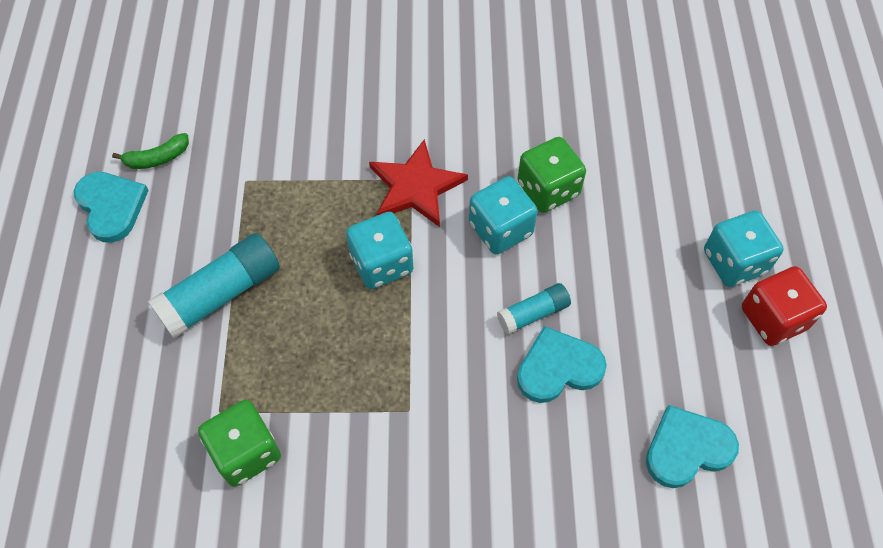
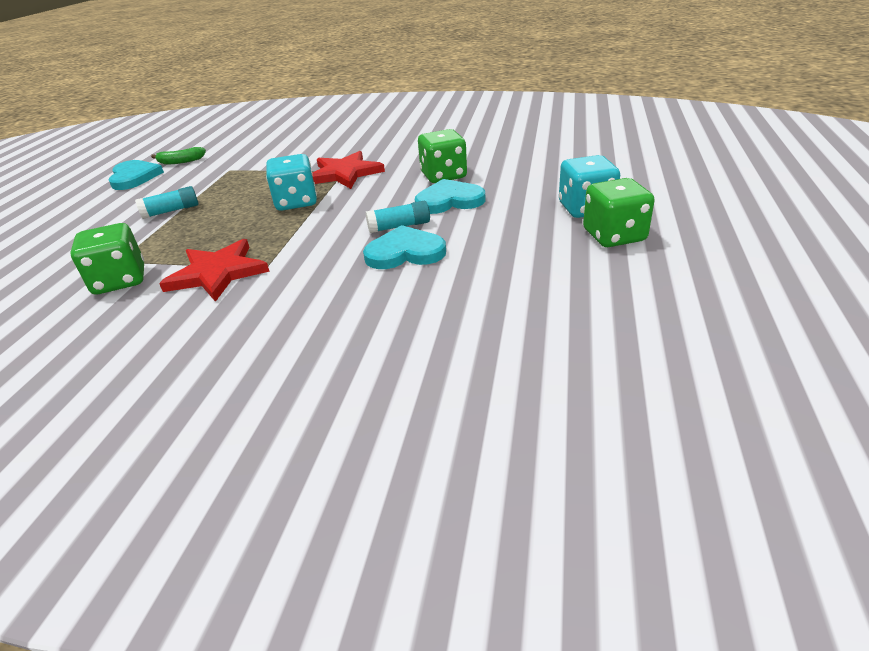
camera: 15 degrees right, 25 degrees down
(221, 294) = (171, 211): turquoise glue stick -> turquoise glue stick, size x0.57
(358, 427) = (217, 273): none -> red star
(500, 229) = (396, 190): turquoise dice -> none
(687, 448) = (503, 301): turquoise heart -> turquoise heart (449, 200)
(773, 318) = (614, 236): red dice -> green dice

